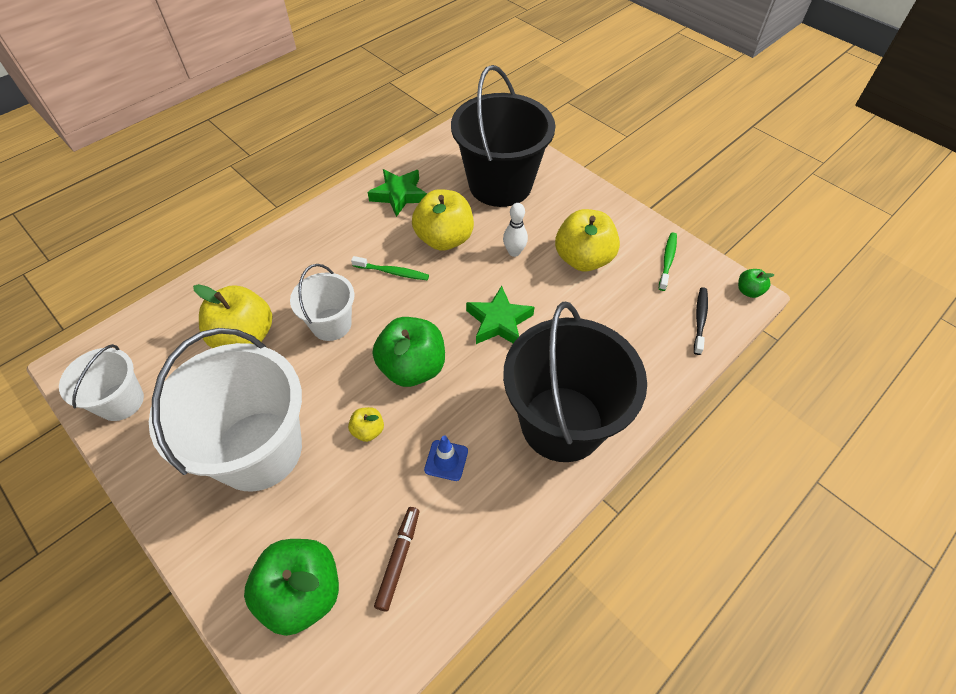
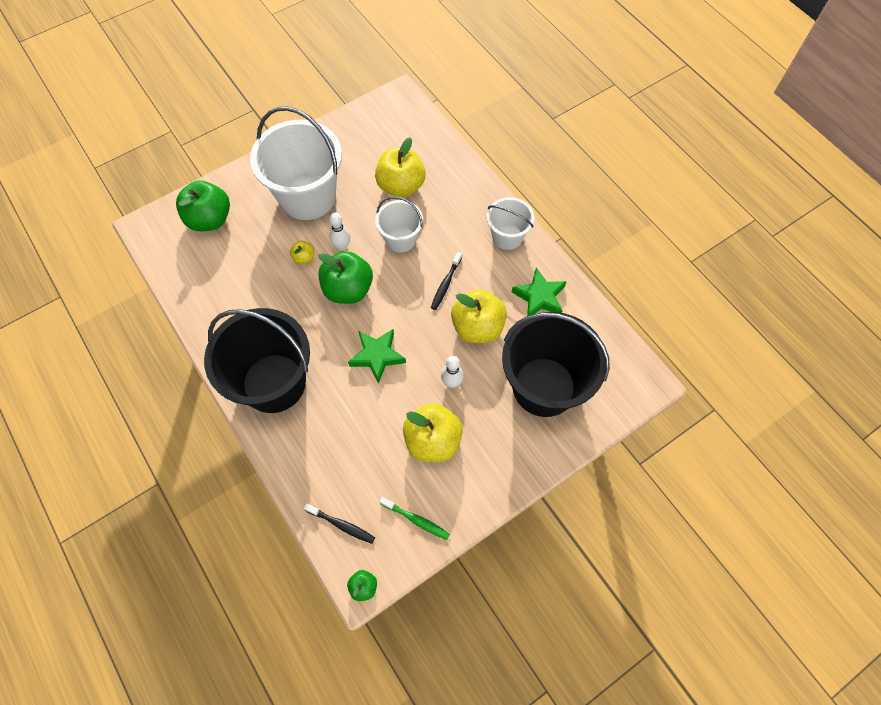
camera: 100 degrees right, 10 degrees up
(121, 401) = (364, 123): white bucket -> white bucket (507, 236)
(345, 388) = (342, 246): none -> white bowling pin
(392, 272) = (446, 284): green toothbrush -> black toothbrush
(398, 559) = (212, 268): brown marker -> none
(446, 460) = (268, 302): blue traffic cone -> none

